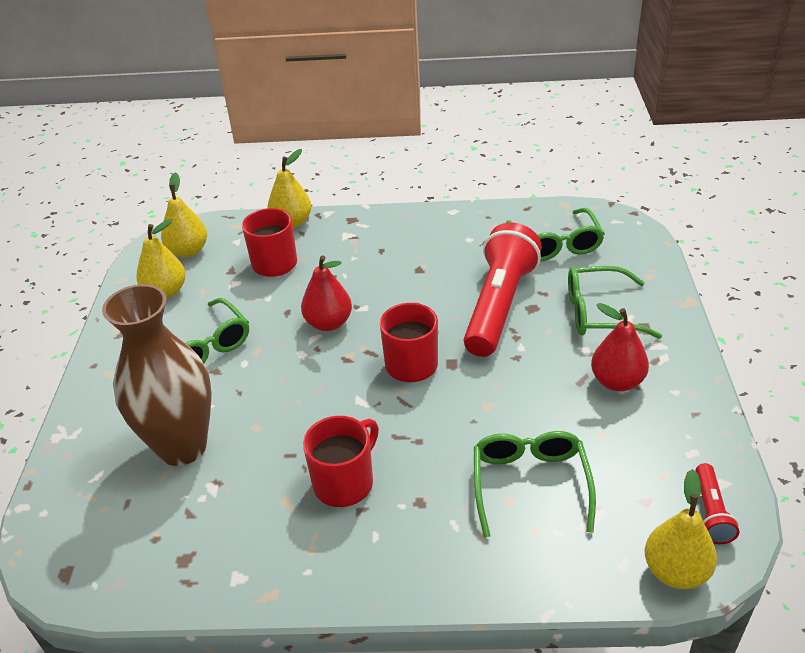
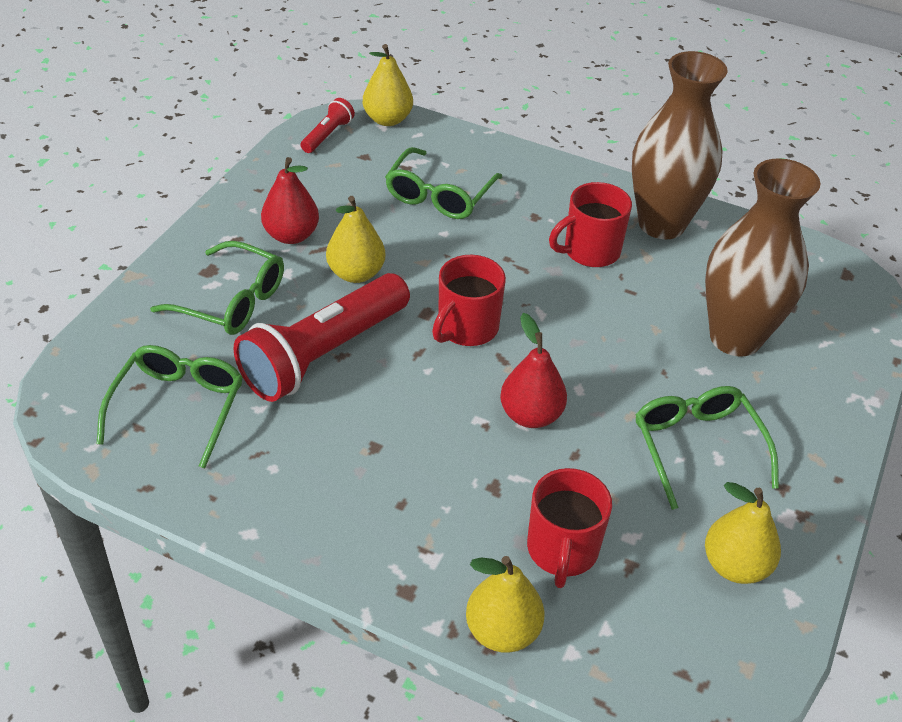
camera: 160 degrees left, 5 degrees up
(188, 251) = (689, 642): yellow pear -> yellow pear (356, 273)
(282, 553) = (661, 224): none -> brown vase

